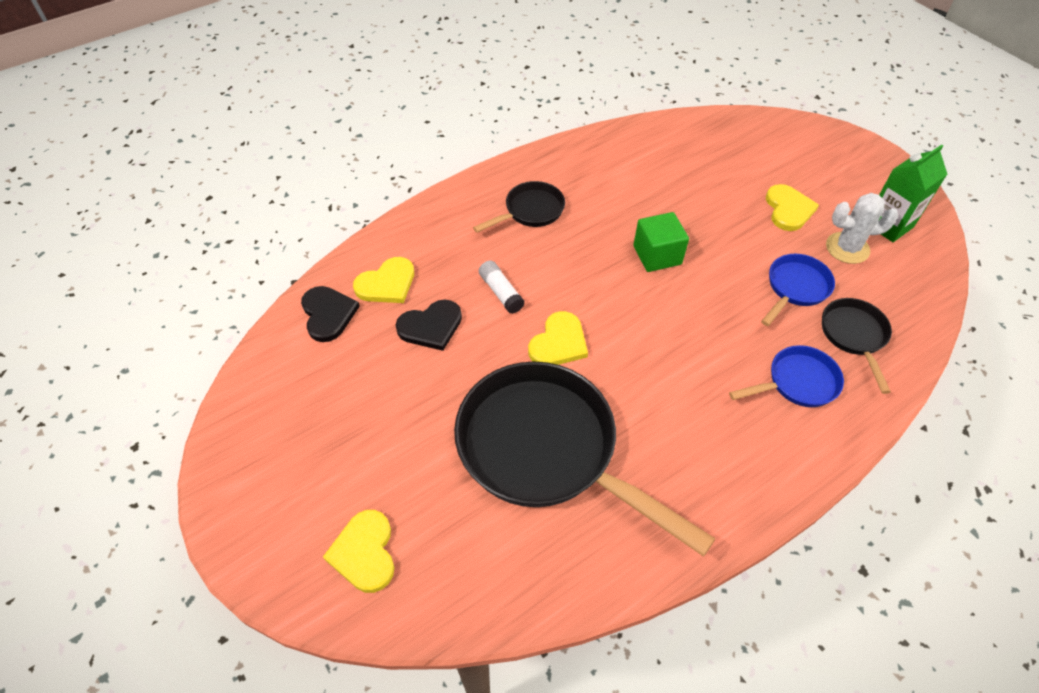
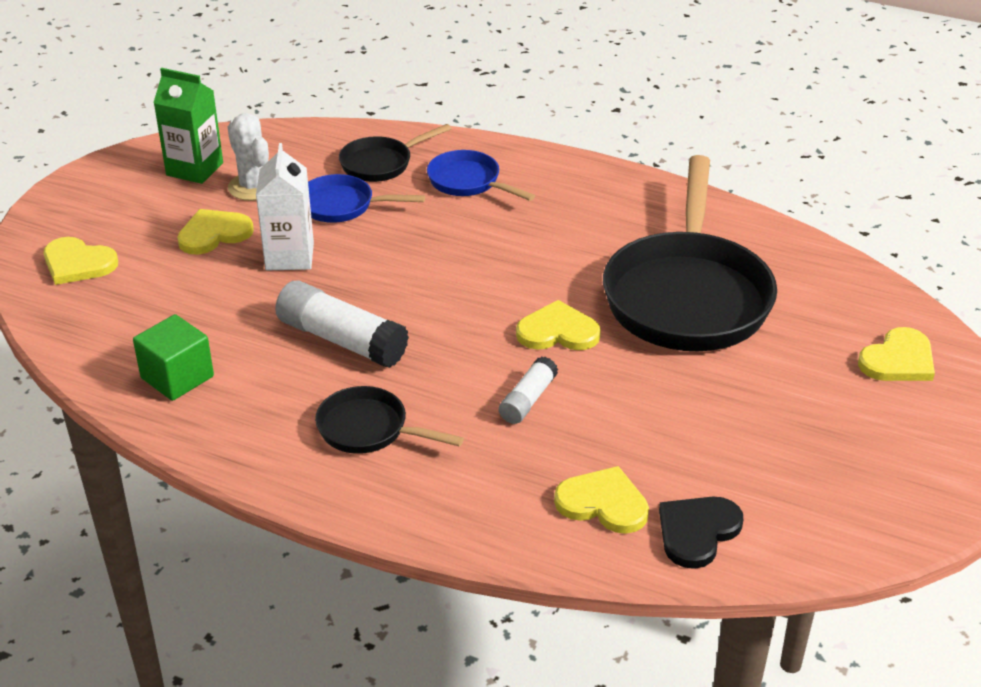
camera: 120 degrees left, 15 degrees down
(431, 326) = (628, 433): black heart -> none
(625, 229) = (341, 340): none -> white glue stick
(657, 255) = (366, 304): green cube -> green cube (177, 377)
(738, 237) = (289, 256): none -> white carton
(782, 142) = (78, 263): none -> yellow heart

